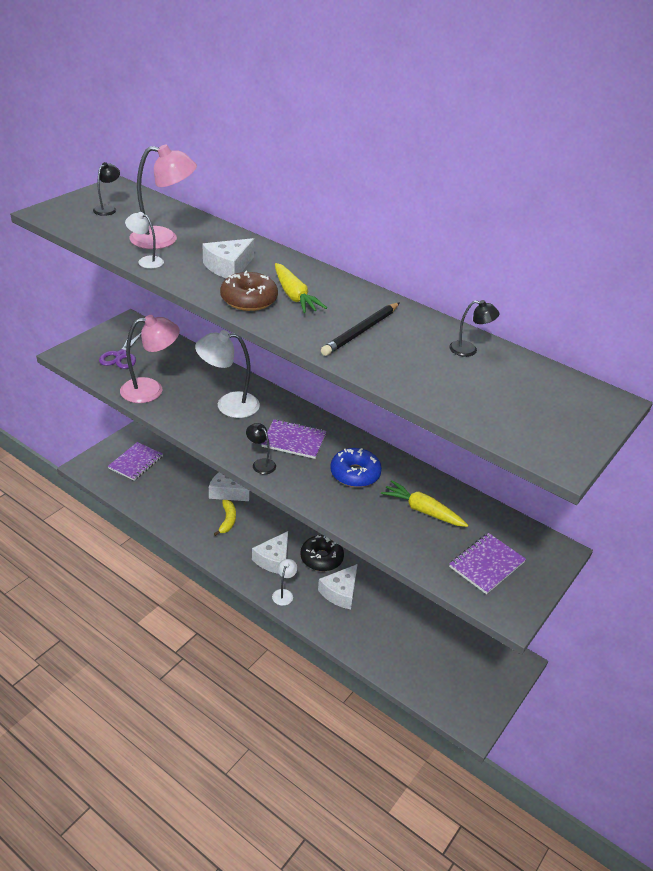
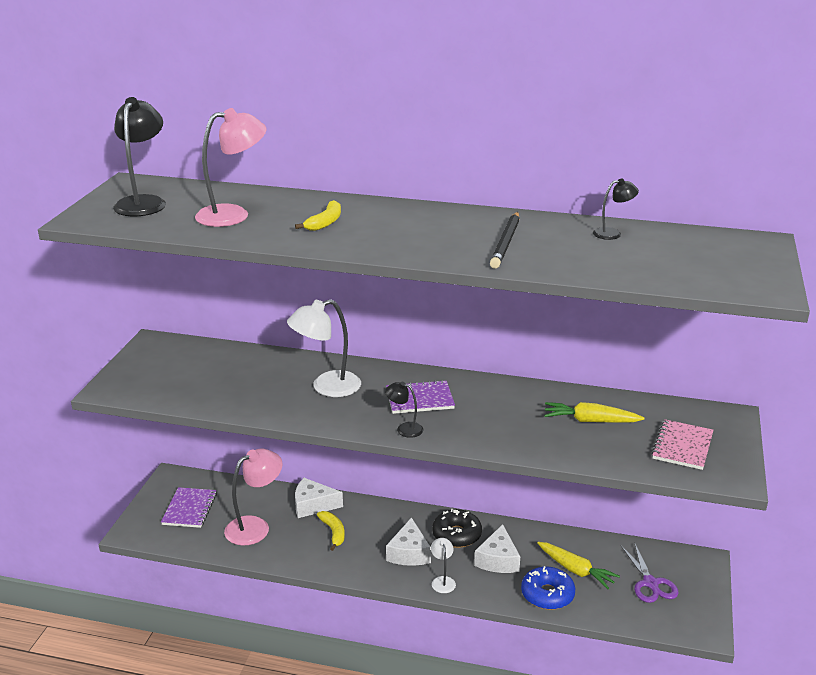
camera: 20 degrees left, 10 degrees down
(108, 209) = (143, 202): black lamp -> black lamp, size x1.95
(121, 355) = (171, 374): purple scissors -> purple scissors (650, 583)
(146, 261) = (236, 236): white lamp -> none
(151, 390) = (232, 396): pink lamp -> pink lamp (255, 527)
(228, 267) = (325, 222): white cheese -> yellow banana
(249, 300) = (375, 243): brown donut -> none
(294, 296) = (414, 230): yellow carrot -> yellow carrot (575, 570)
(355, 474) = (502, 410): blue donut -> blue donut (547, 595)
(486, 564) = (682, 446): purple notebook -> pink notebook

